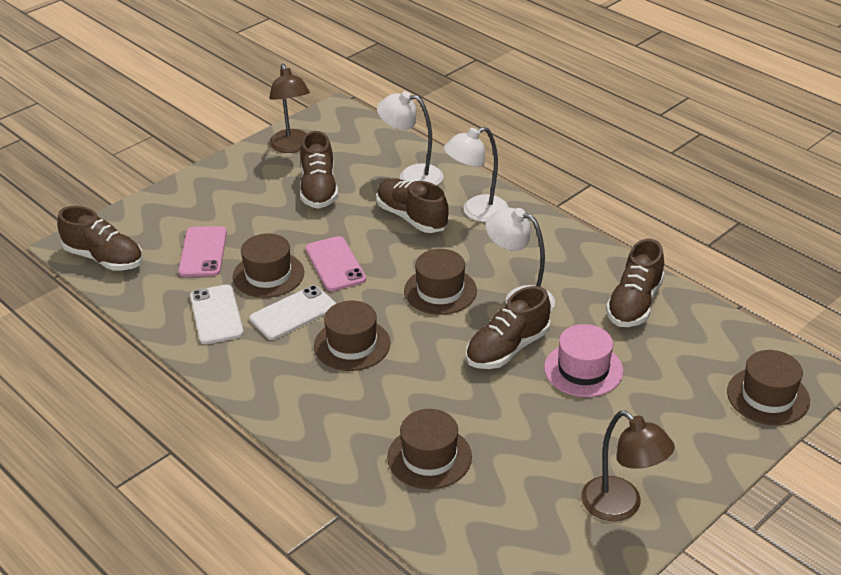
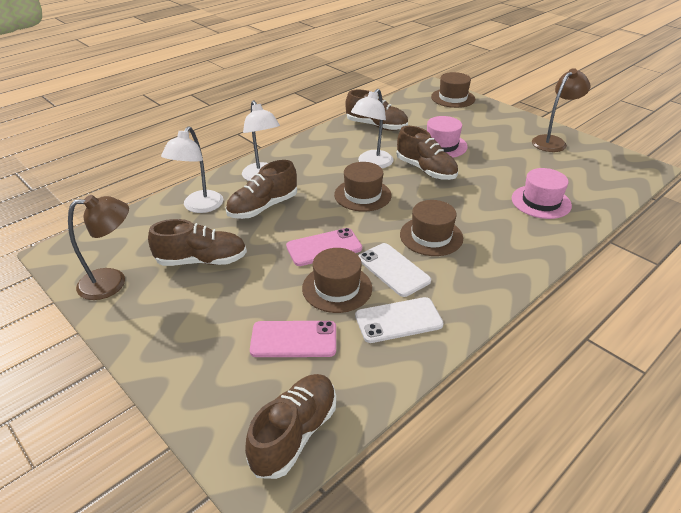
camera: 90 degrees left, 0 degrees up
(429, 457) = (541, 202): brown hat -> pink hat

